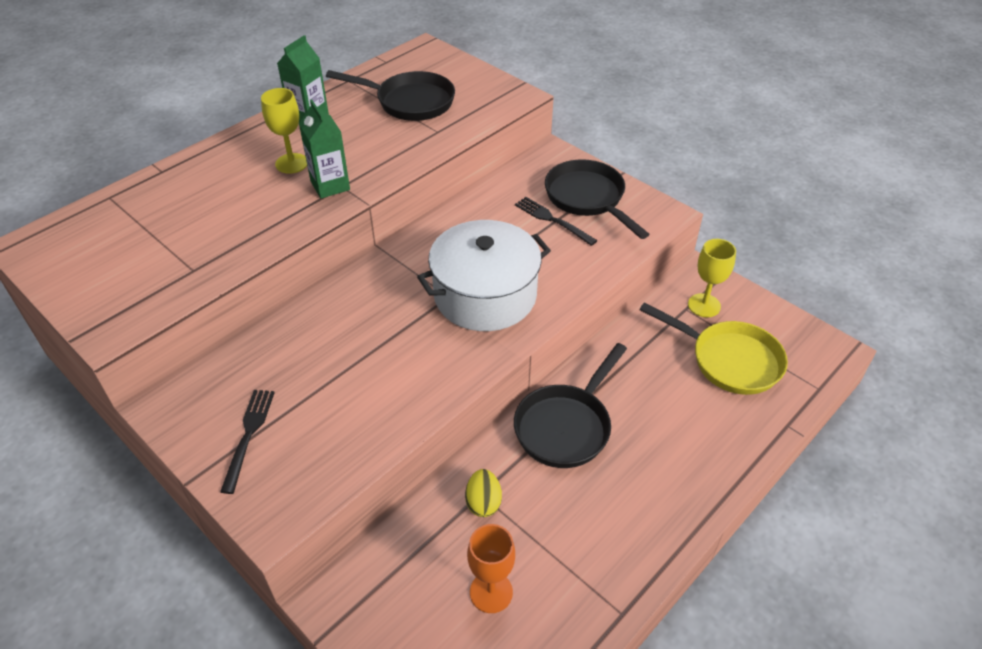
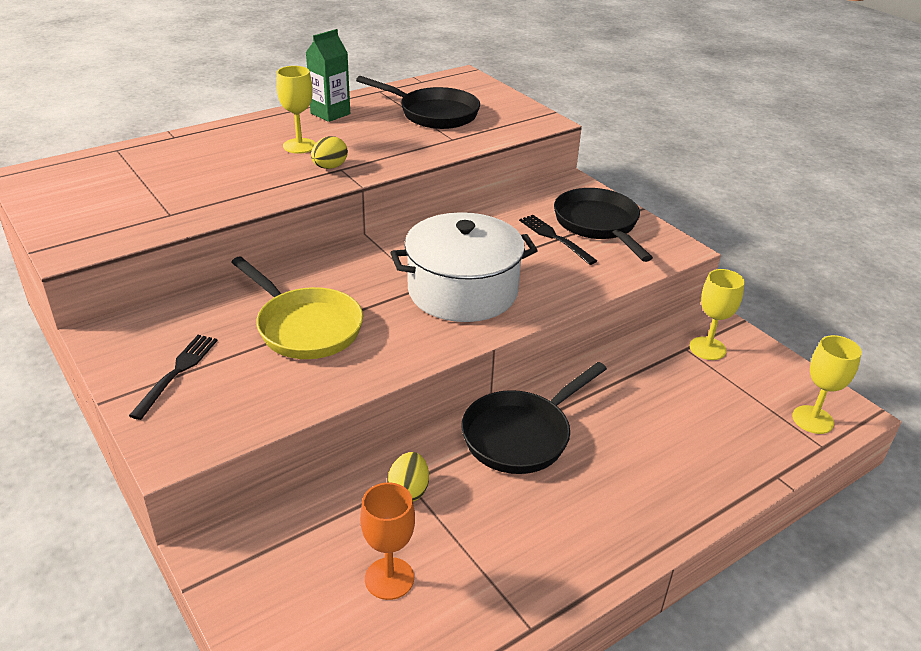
camera: 10 degrees right, 10 degrees down
(330, 185) = (330, 167): green carton -> yellow egg
(729, 360) = (723, 403): yellow pan -> yellow pan (305, 327)
(805, 363) = (812, 419): none -> yellow goblet

